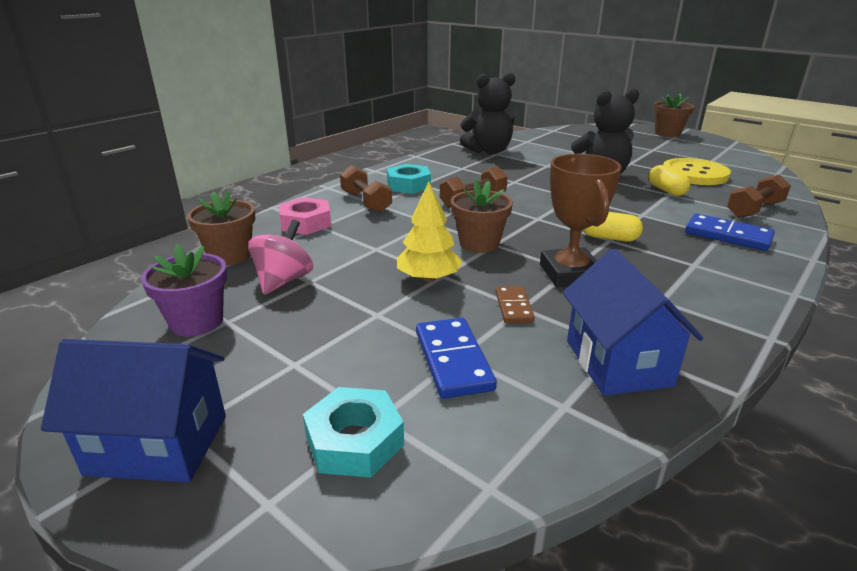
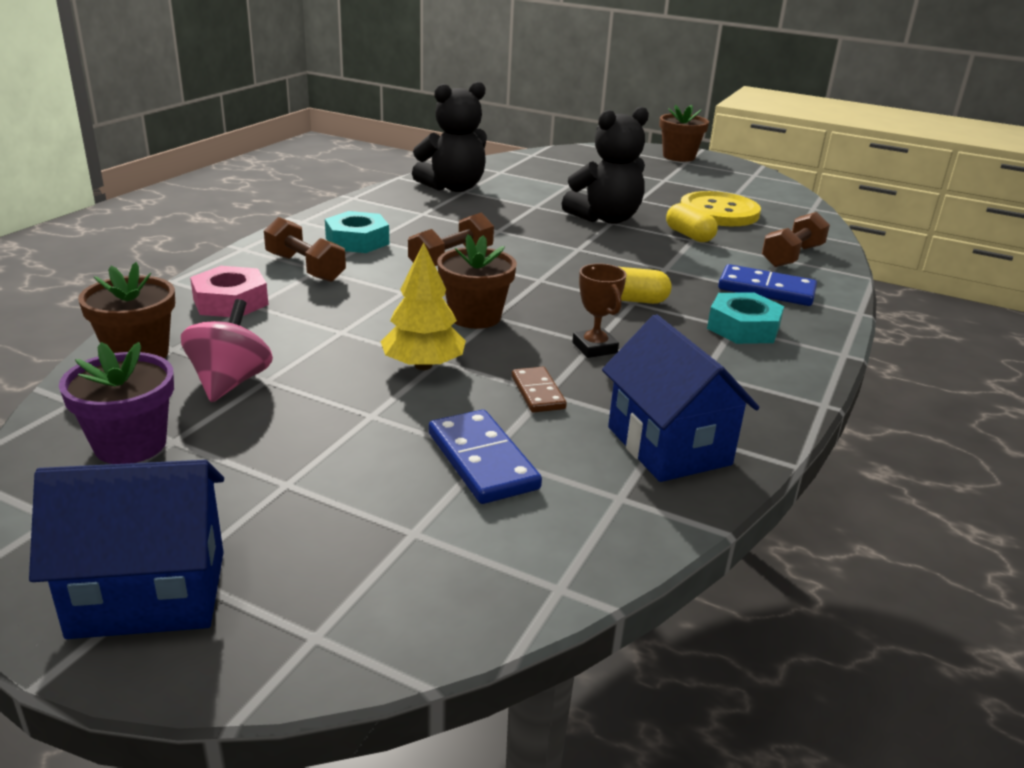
camera: 15 degrees left, 0 degrees up
(354, 441) = (393, 560): turquoise nut -> turquoise nut (743, 328)
(569, 274) = (594, 348): brown trophy -> brown trophy, size x0.58

